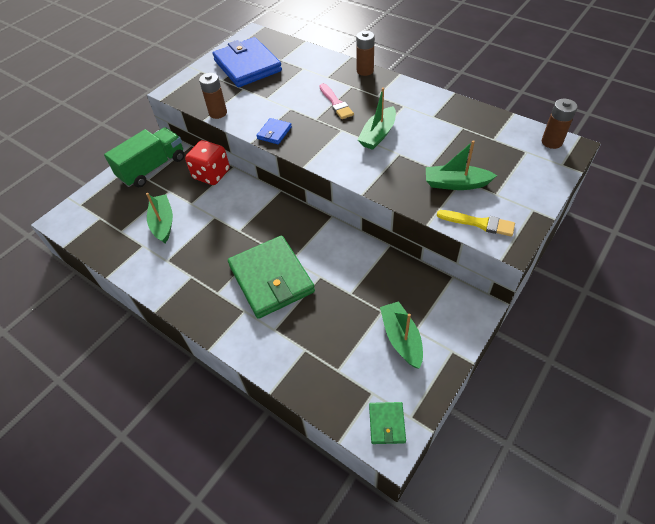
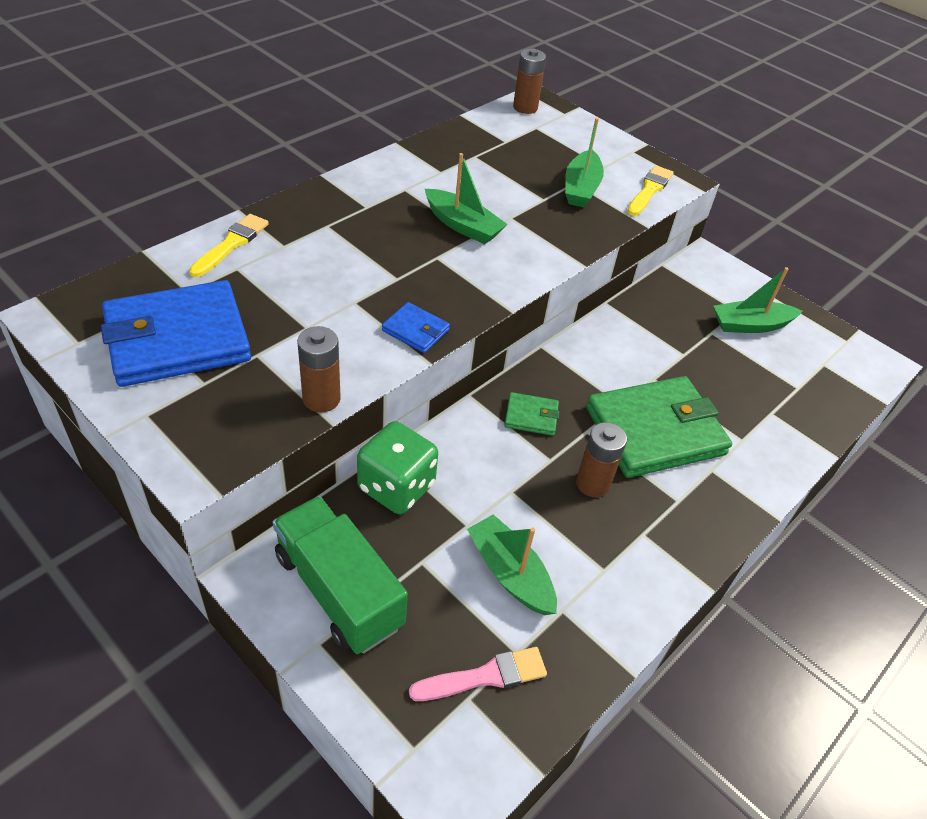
camera: 90 degrees left, 5 degrees down
(163, 223) = (510, 573): green boat -> green boat turned 60 degrees clockwise
(211, 174) = (396, 487): red dice -> green dice
(321, 62) = (231, 244): none -> yellow brush
(336, 103) = (365, 250): pink brush -> pink brush (485, 676)
(365, 71) = (292, 204): brown battery -> brown battery (592, 483)
(387, 424) = (858, 360): green wallet -> green wallet (531, 416)

